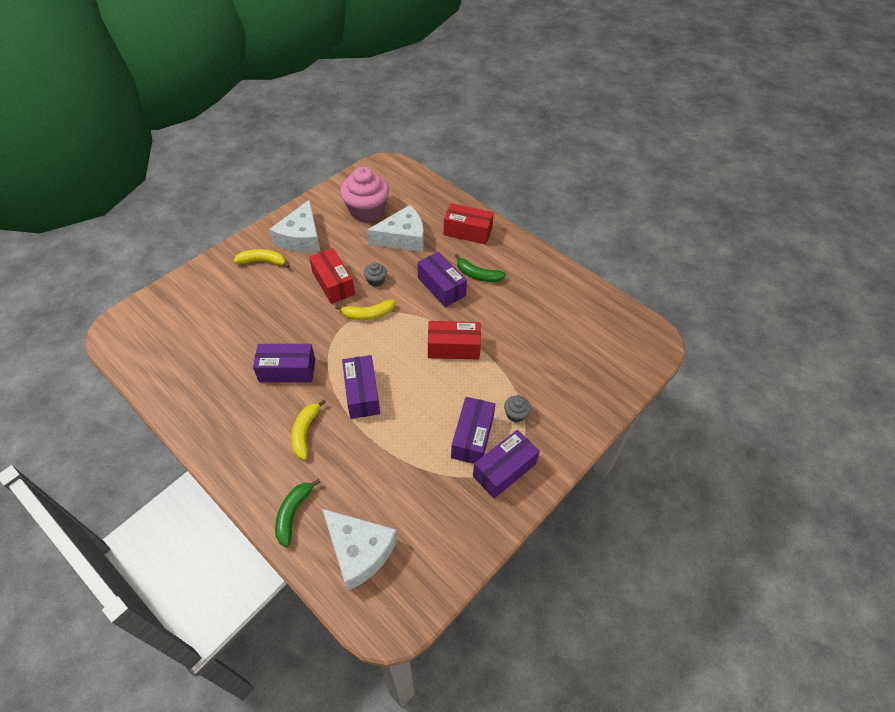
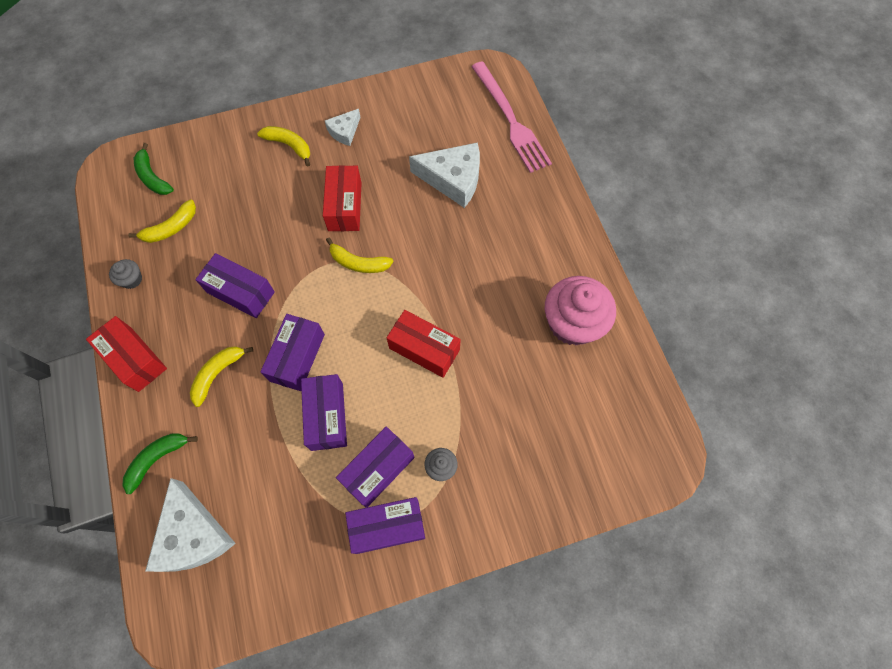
camera: 30 degrees right, 15 degrees up
(199, 351) = (171, 228): none -> yellow banana
(301, 237) = (344, 131): white cheese -> white cheese, size x0.55
(367, 210) = (434, 125): pink cupcake -> pink cupcake (572, 323)
(376, 280) = (391, 223): grey cupcake -> grey cupcake (132, 279)
(419, 189) = (510, 120): none -> pink fork
(441, 287) = (457, 264): purple box -> purple box (327, 416)
(467, 232) = (532, 203): red box -> red box (135, 359)
(478, 275) = (508, 267): green banana -> green banana (153, 177)

